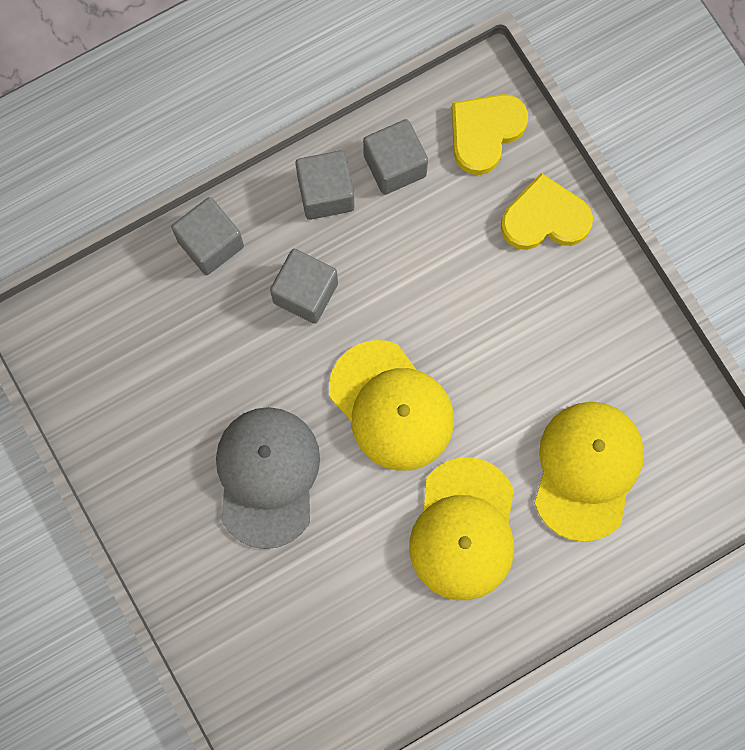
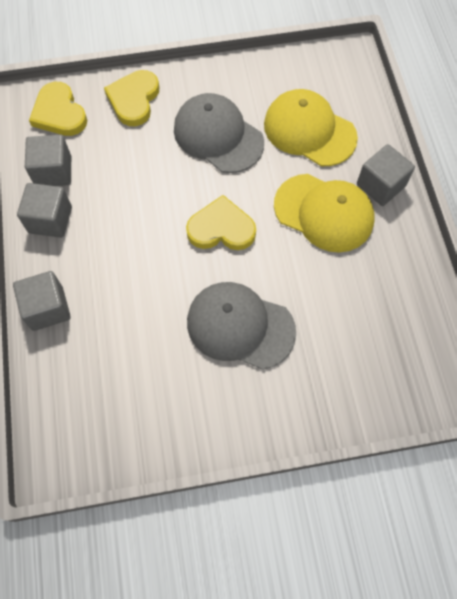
camera: 70 degrees left, 10 degrees down
(305, 293) = (116, 256): grey cube -> grey cube (380, 185)
(391, 406) = (221, 228): yellow cap -> yellow heart
(530, 350) = (218, 136): none -> grey cap

